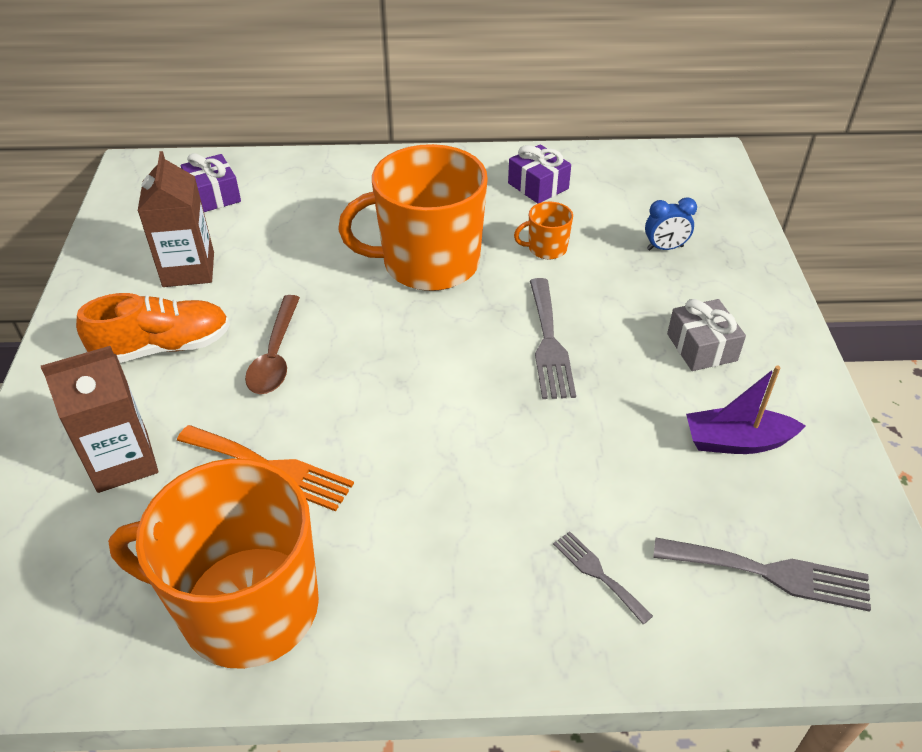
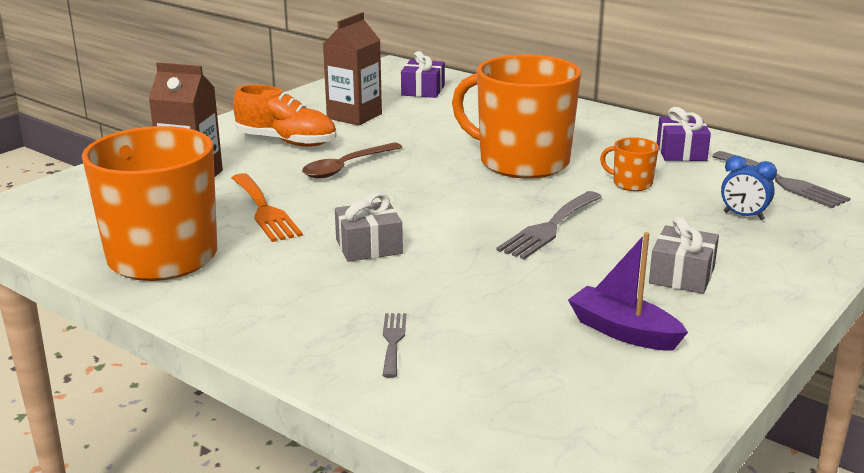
camera: 40 degrees right, 20 degrees down
(433, 461) = (369, 246): none -> grey gift
(770, 573) = (529, 404): grey fork -> grey fork (782, 182)

